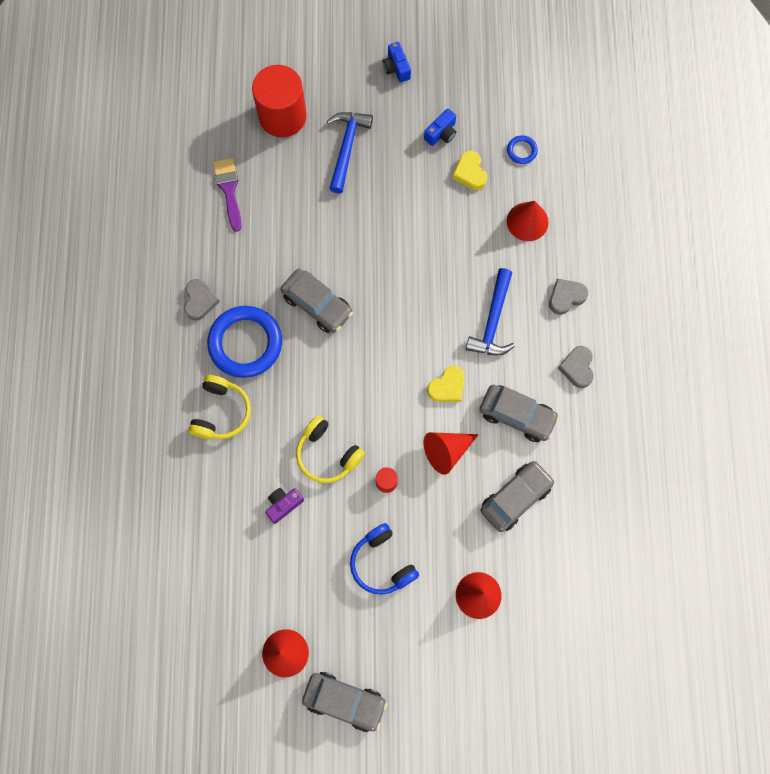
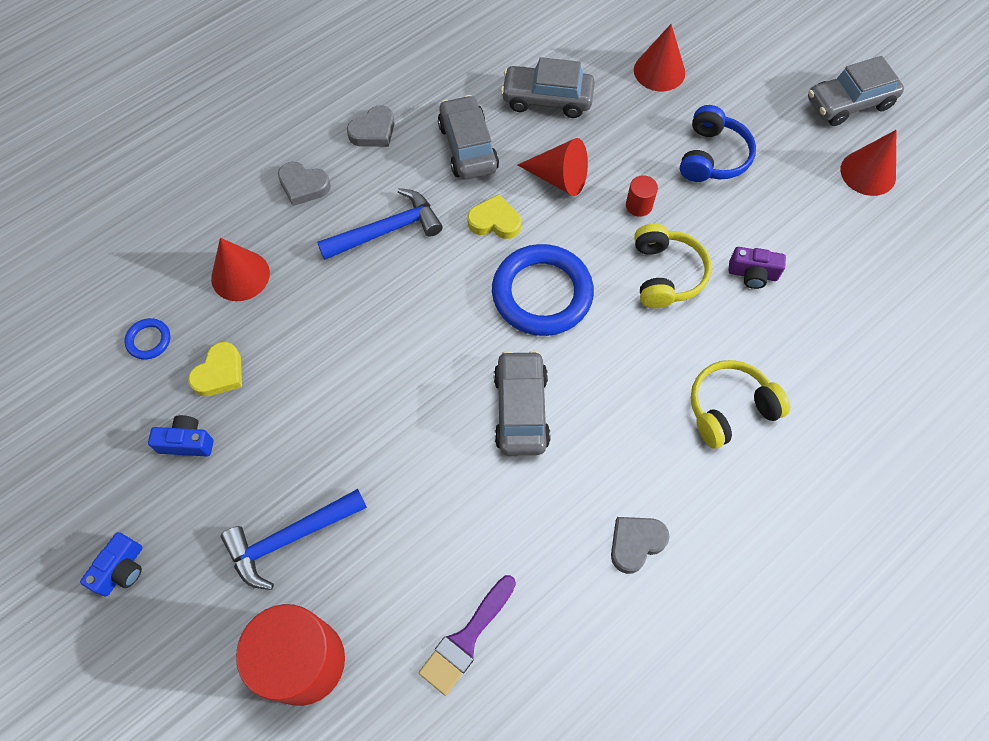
camera: 130 degrees left, 10 degrees down
(245, 343) = (634, 448): blue ring -> blue ring (542, 294)
(344, 701) = (849, 103): grey car -> grey car turned 90 degrees counterclockwise

